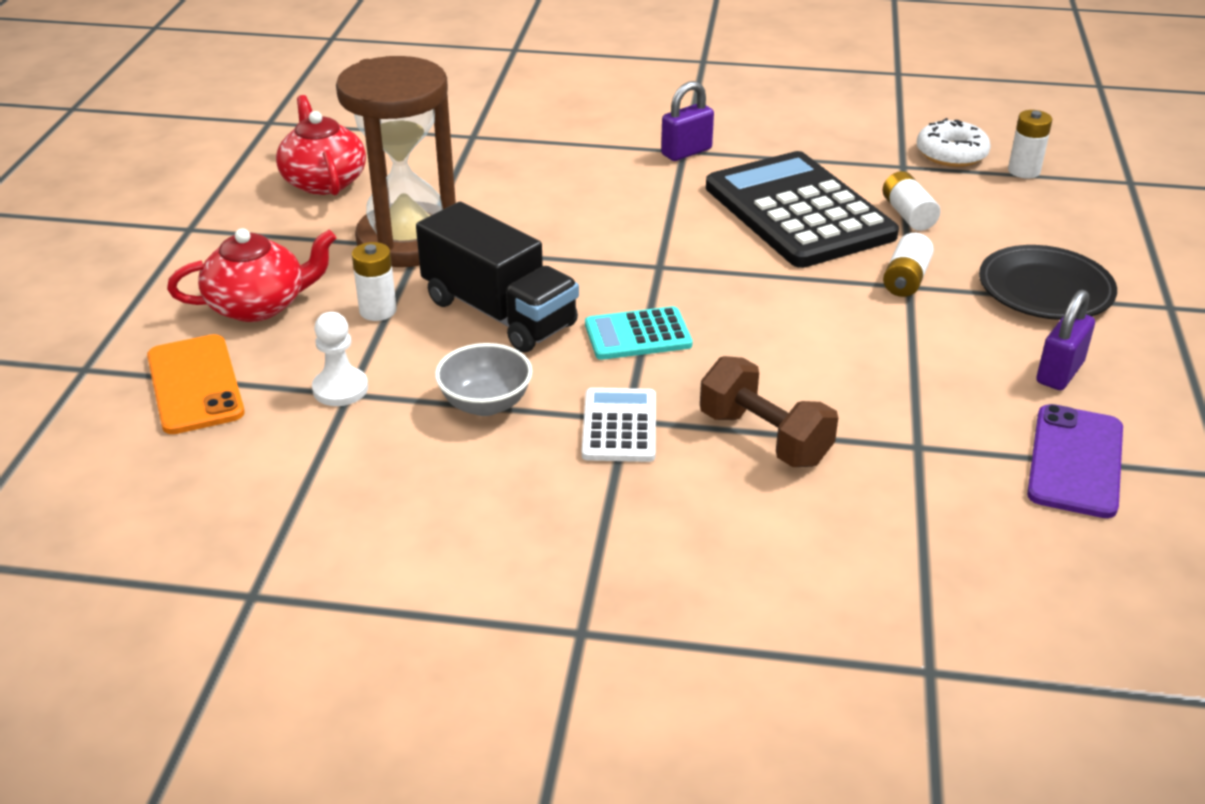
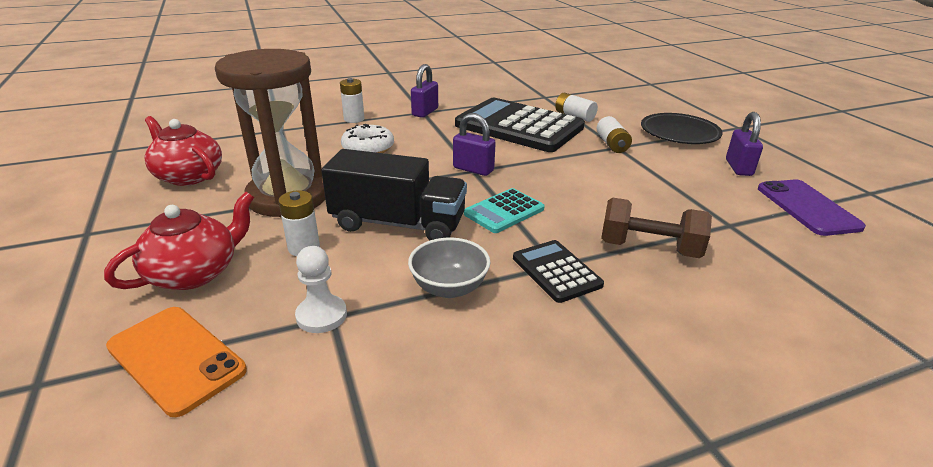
camera: 30 degrees left, 5 degrees down
(619, 426) = (556, 271): white calculator -> black calculator
(660, 264) = (473, 169): none -> purple padlock
(951, 154) = (560, 88): white donut -> white donut (368, 148)
(1024, 171) = (601, 88): white battery -> white battery (354, 119)

